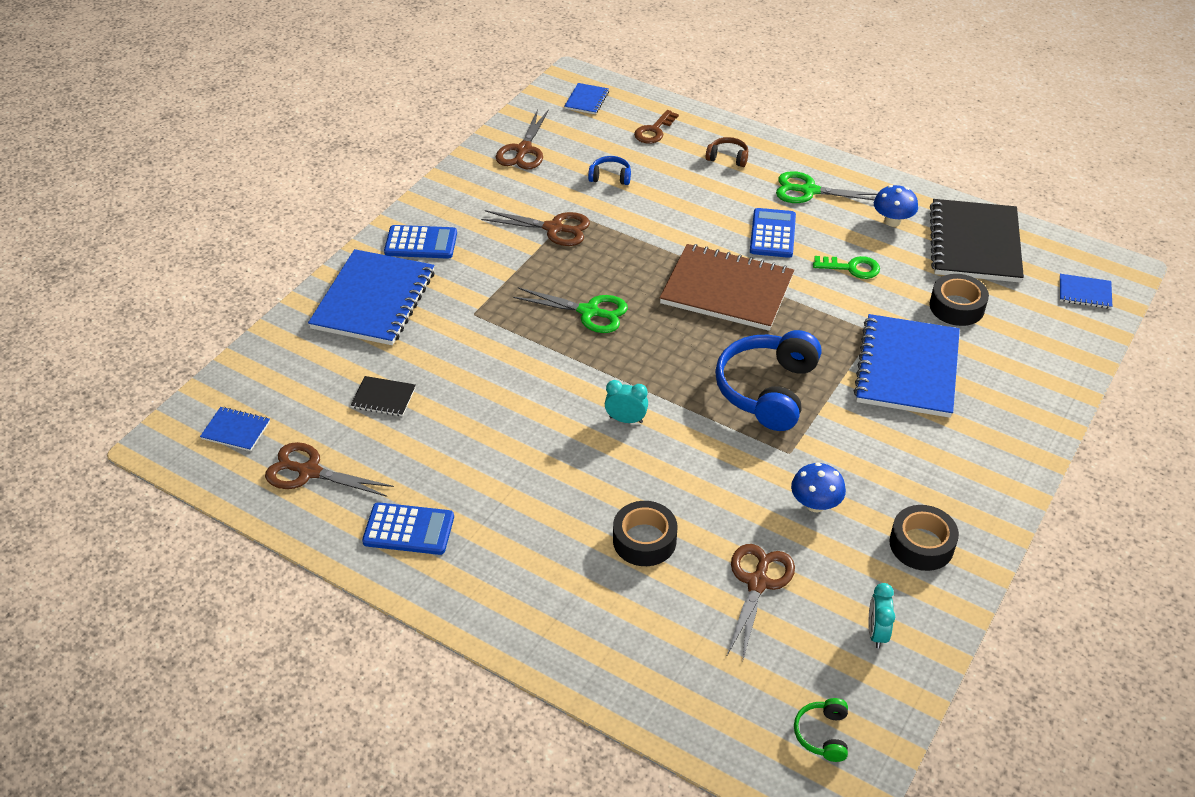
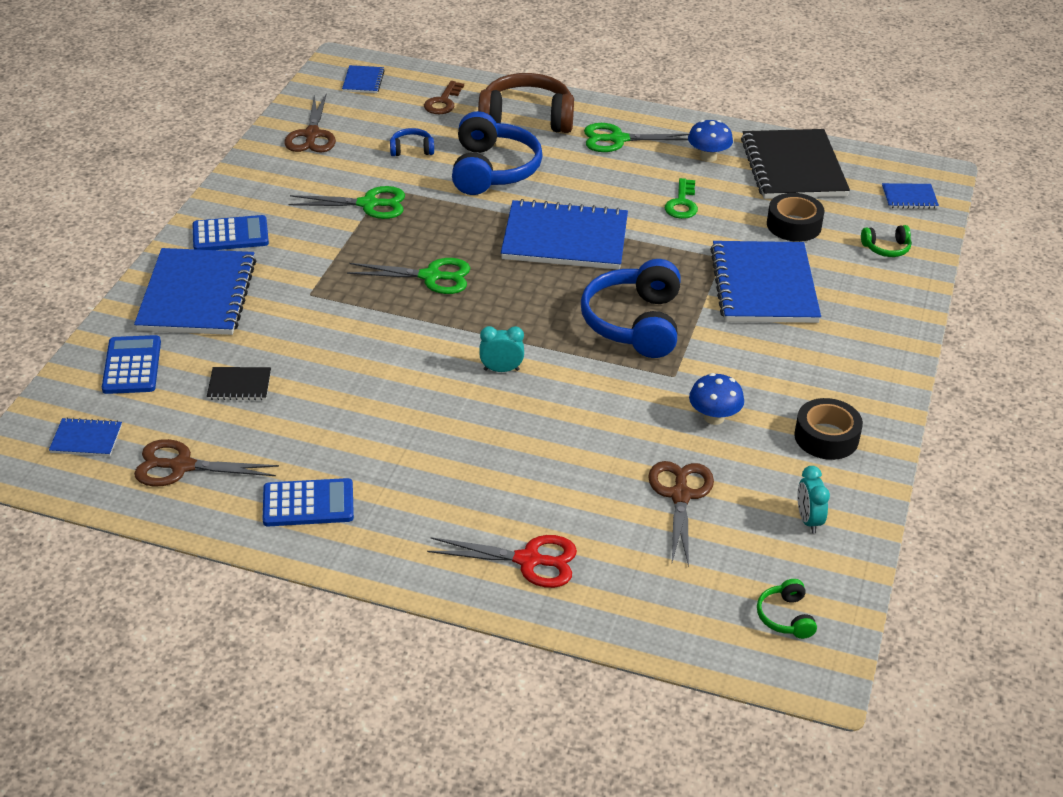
camera: 15 degrees left, 5 degrees down
(554, 228) = (368, 204): brown scissors -> green scissors
(592, 626) = (528, 560): none -> red scissors
(644, 540) = (556, 475): black tape -> none
(680, 208) = (493, 170): none -> blue headphones
(726, 290) = (565, 239): brown notebook -> blue notebook
(728, 158) = (526, 118): brown headphones -> brown headphones, size x2.20
(772, 234) = (594, 182): blue calculator -> blue calculator (132, 366)
(851, 268) = (682, 203): green key -> green key turned 105 degrees clockwise
(1044, 345) = (886, 248): none -> green headphones

